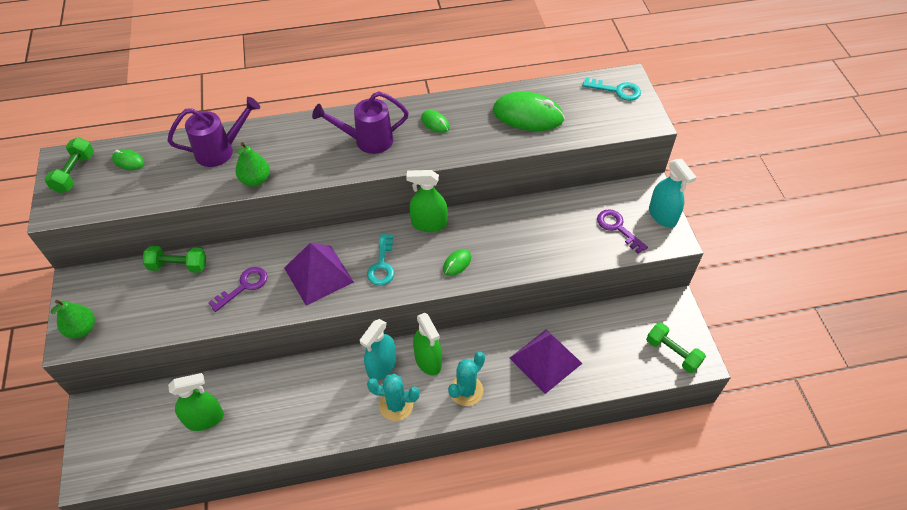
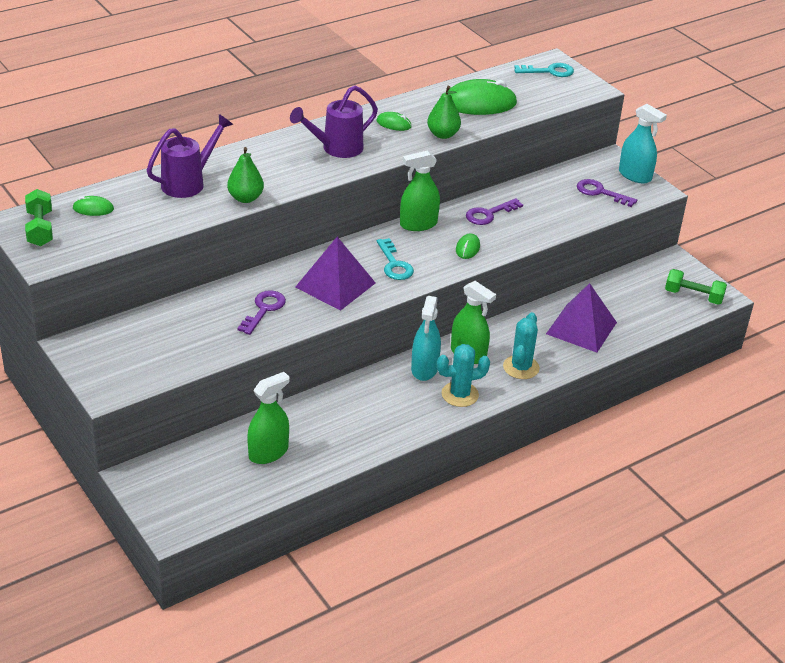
camera: 25 degrees left, 15 degrees down
(82, 329) = (112, 380): green pear -> green pear (443, 134)
(178, 266) = (179, 309): green dumbbell -> none
(499, 228) = (489, 214): none -> purple key

